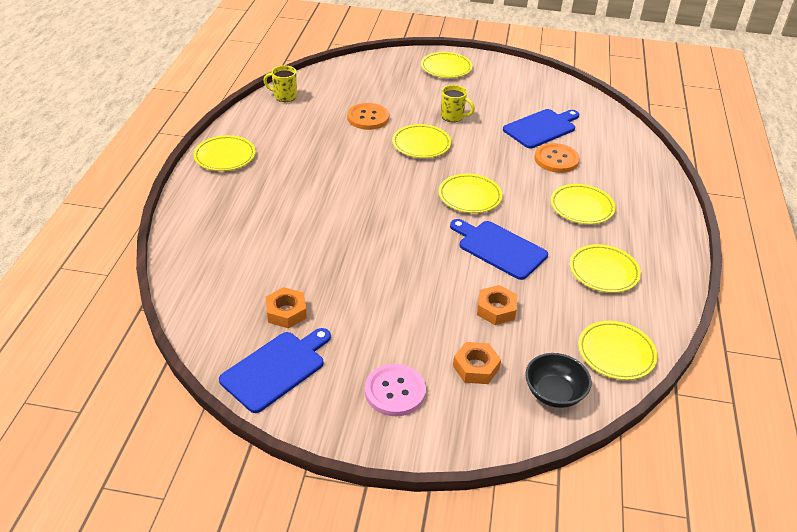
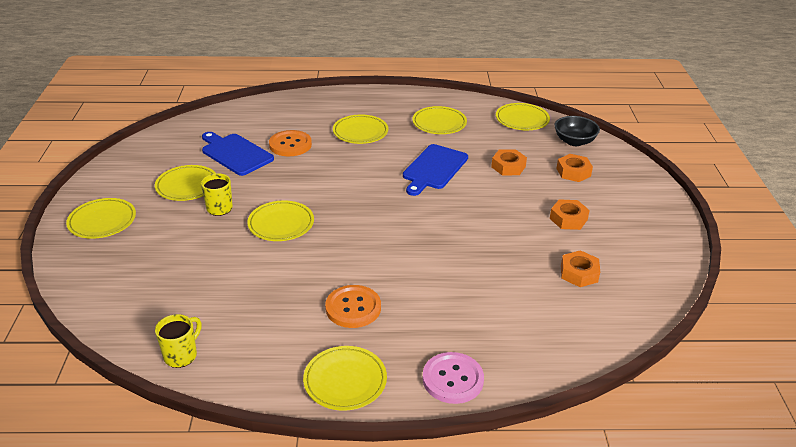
camera: 100 degrees left, 5 degrees down
(276, 369) = (644, 266): blue cutting board -> none
(284, 96) = (181, 355): yellow mug -> yellow mug turned 150 degrees counterclockwise
(368, 118) = (230, 269): orange button -> orange button (353, 308)
(379, 332) = (568, 219): none -> orange nut
(395, 391) = (621, 204): pink button -> pink button (452, 379)
(469, 196) = (365, 187): yellow plate -> yellow plate (187, 186)

